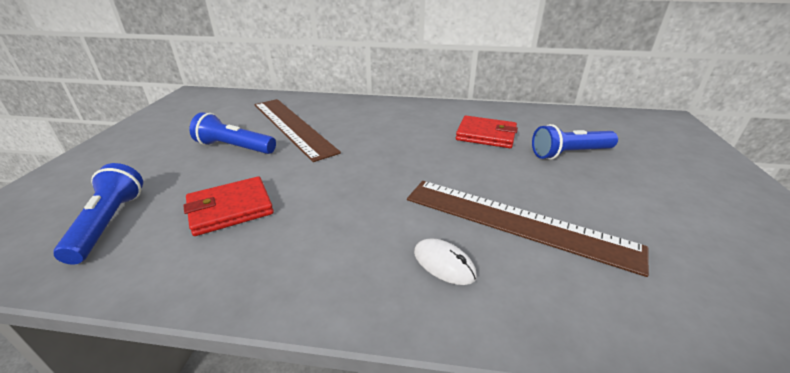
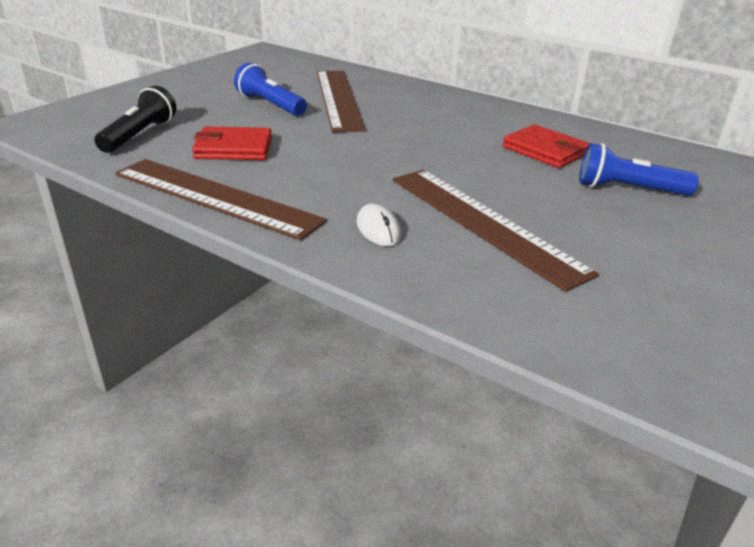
camera: 25 degrees right, 0 degrees up
(109, 223) = (139, 135): blue flashlight -> black flashlight
(251, 284) = (215, 197): none -> brown ruler

